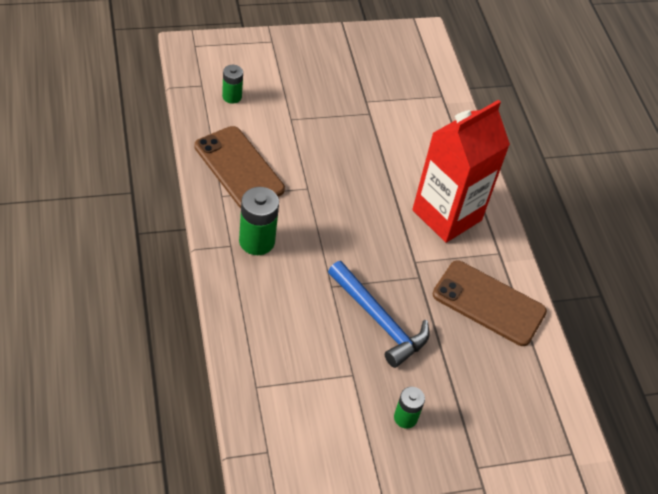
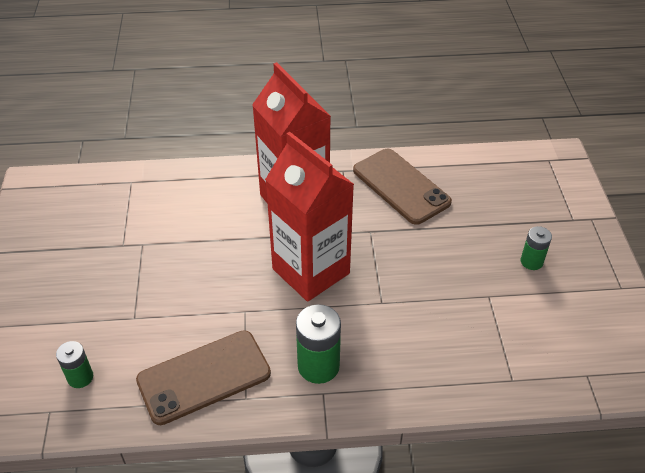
camera: 75 degrees left, 5 degrees down
(359, 232) = (311, 271): none -> red carton
(379, 320) = (423, 268): blue hammer -> none
(489, 303) = (401, 186): brown phone -> brown phone turned 75 degrees counterclockwise

